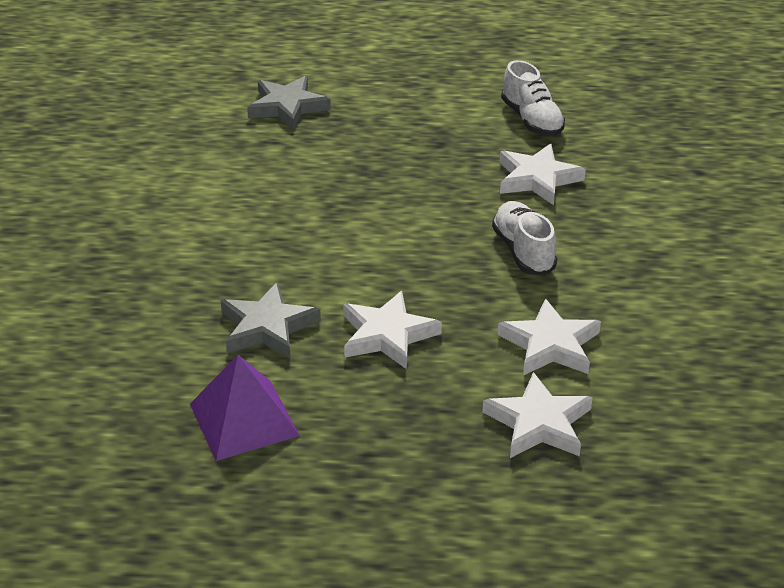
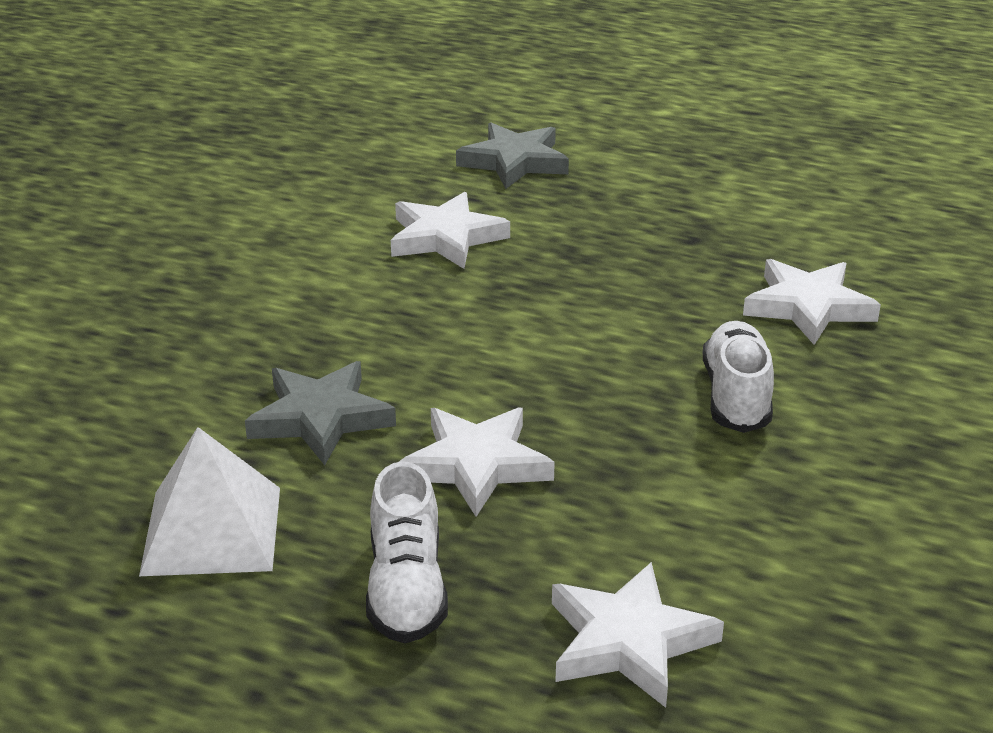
camera: 20 degrees right, 5 degrees down
(244, 419) = (212, 530): purple pyramid -> white pyramid
(532, 120) = (839, 232): white shoe -> white shoe (406, 588)
(550, 345) = (708, 532): white star -> white star (446, 237)

